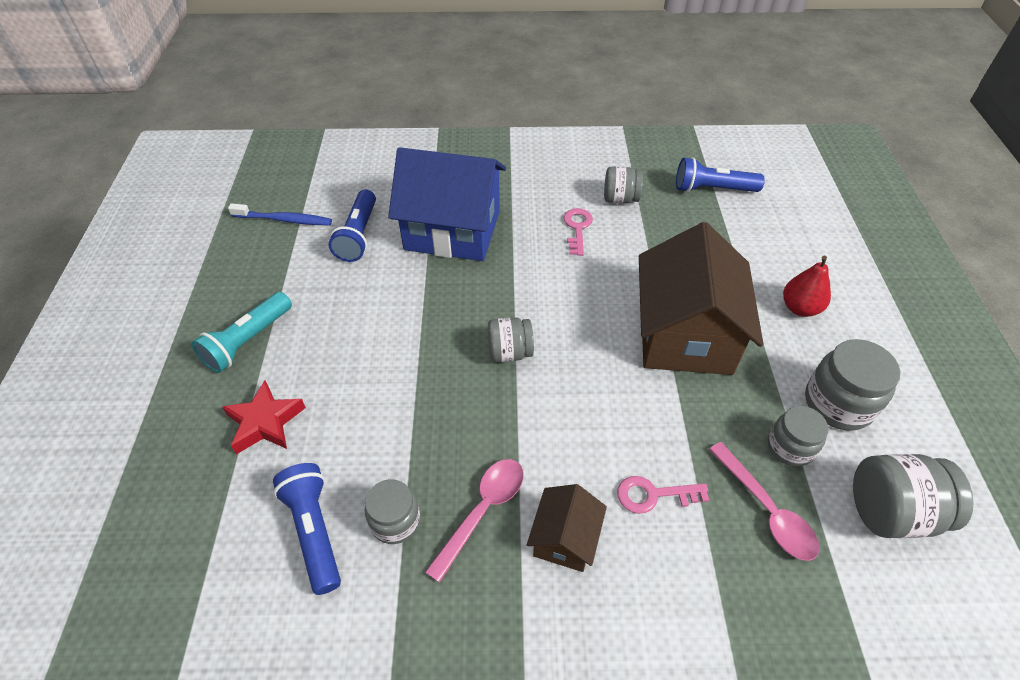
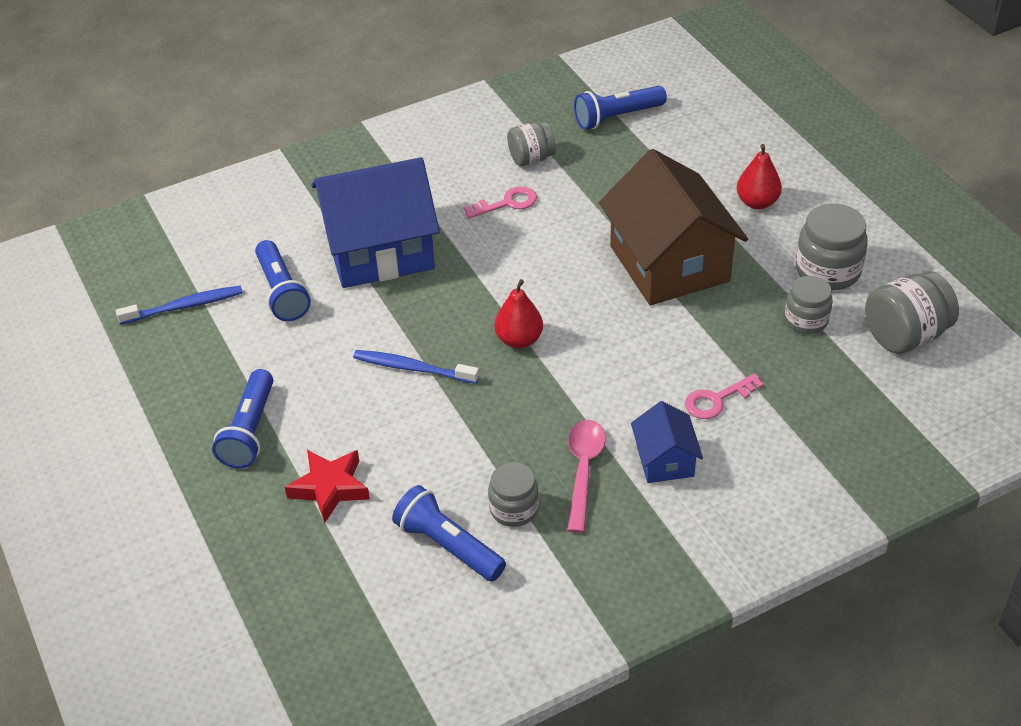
camera: 25 degrees left, 5 degrees down
(248, 341) = (250, 431): turquoise flashlight -> blue flashlight
(407, 341) = (413, 368): none -> blue toothbrush
(510, 352) = (519, 340): grey jar -> red pear
(565, 538) = (665, 460): brown house -> blue house
(577, 228) = (507, 203): pink key -> pink key turned 90 degrees clockwise
(766, 510) = (811, 373): pink spoon -> none

